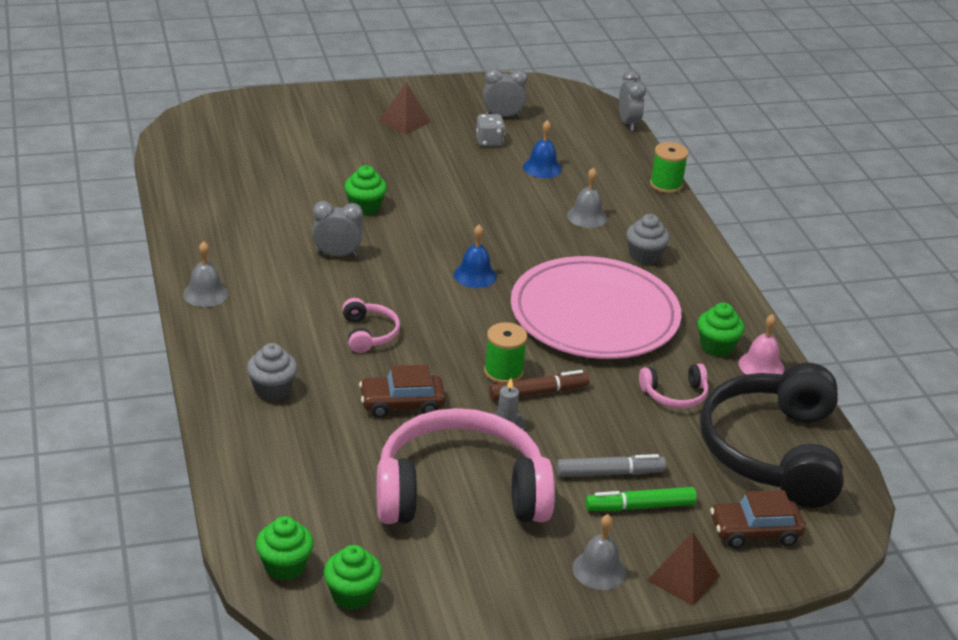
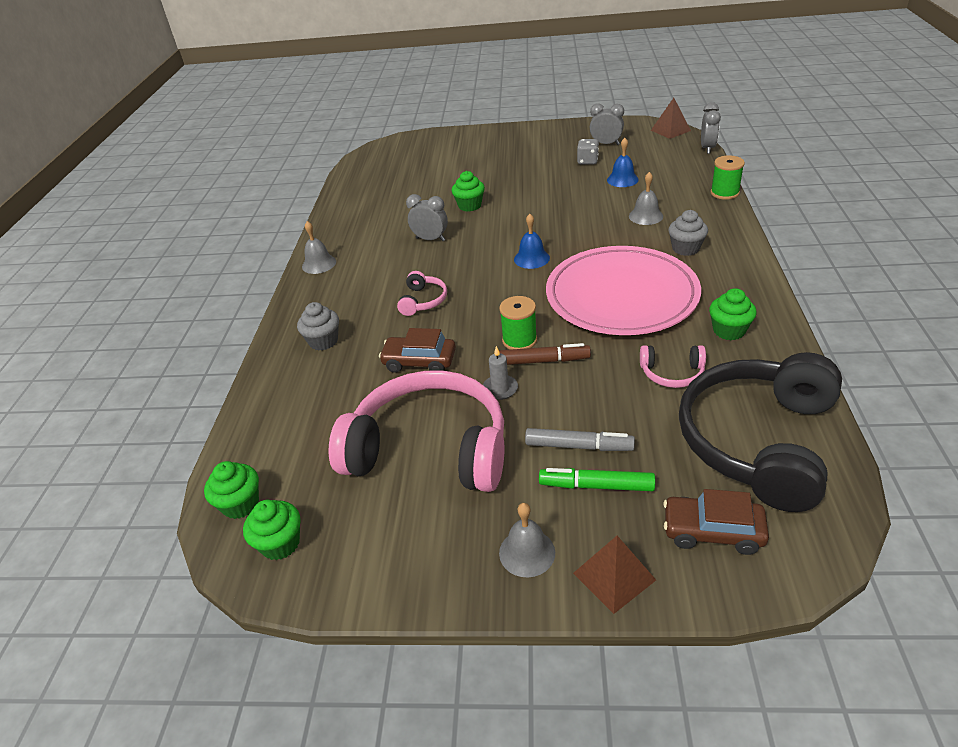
camera: 25 degrees right, 5 degrees up
(404, 121) = (529, 148): brown pyramid -> brown pyramid (670, 130)
(761, 366) = (769, 352): pink bell -> none

